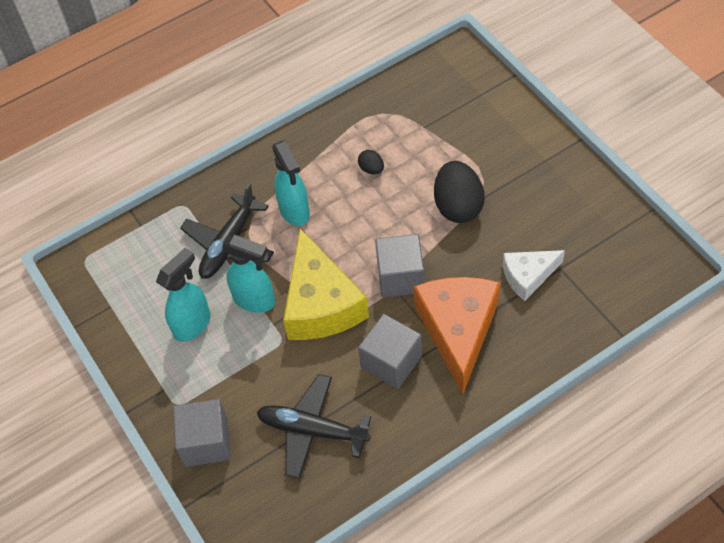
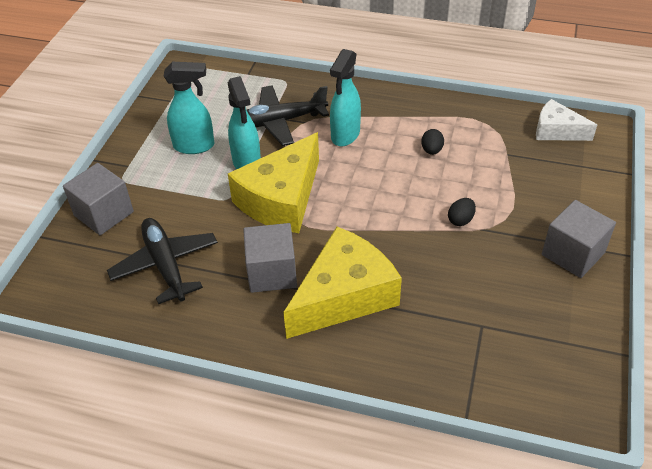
camera: 45 degrees right, 10 degrees down
(400, 277) = (355, 228): grey cube -> grey cube (573, 254)
(458, 206) = (460, 220): black egg -> black egg, size x0.47
(458, 330) = (344, 296): orange cheese -> yellow cheese
(528, 276) = (448, 308): white cheese -> white cheese (556, 131)

